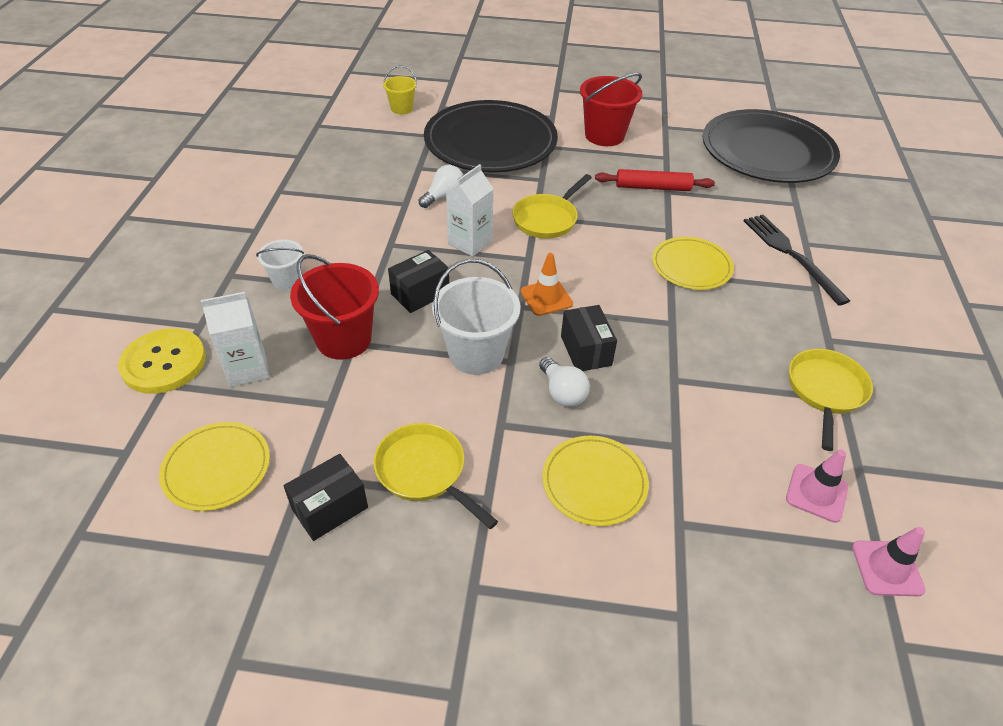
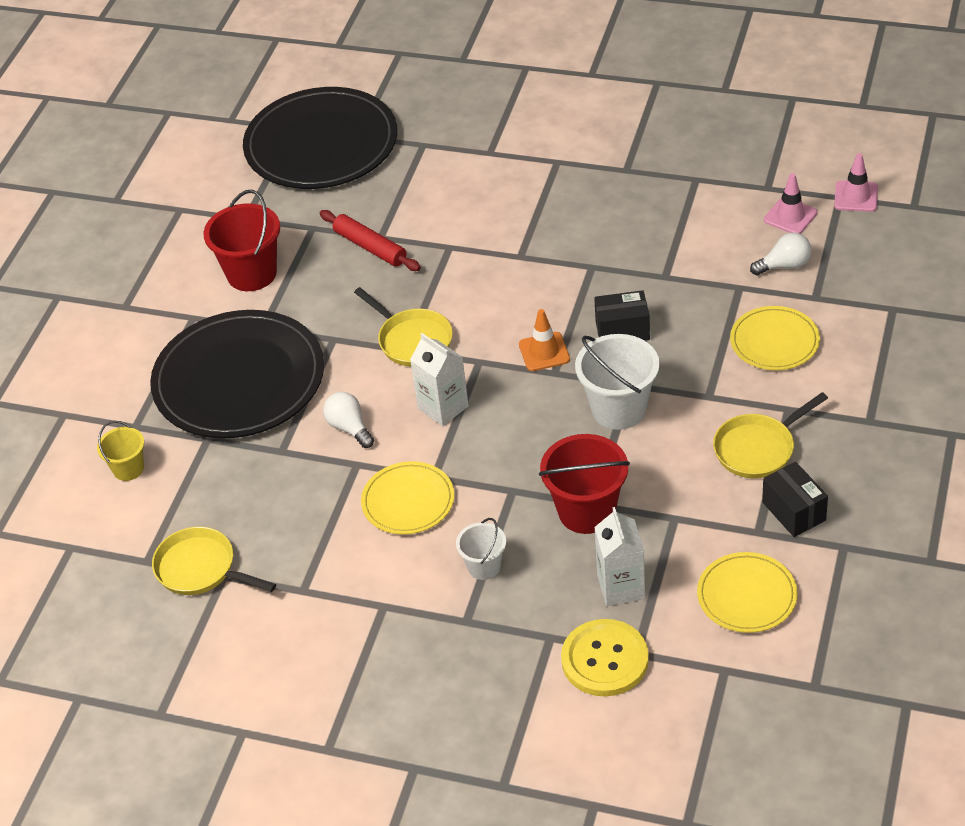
camera: 75 degrees left, 0 degrees up
(420, 293) = (523, 450): black box -> none
(562, 392) = (674, 352): white light bulb -> white light bulb (784, 265)
(653, 187) = (370, 247): red rolling pin -> red rolling pin turned 60 degrees counterclockwise
(691, 266) = (511, 239): yellow plate -> yellow plate (408, 501)
(791, 255) = (506, 166): black fork -> none
(825, 391) = (687, 186): yellow pan -> yellow pan (201, 569)

